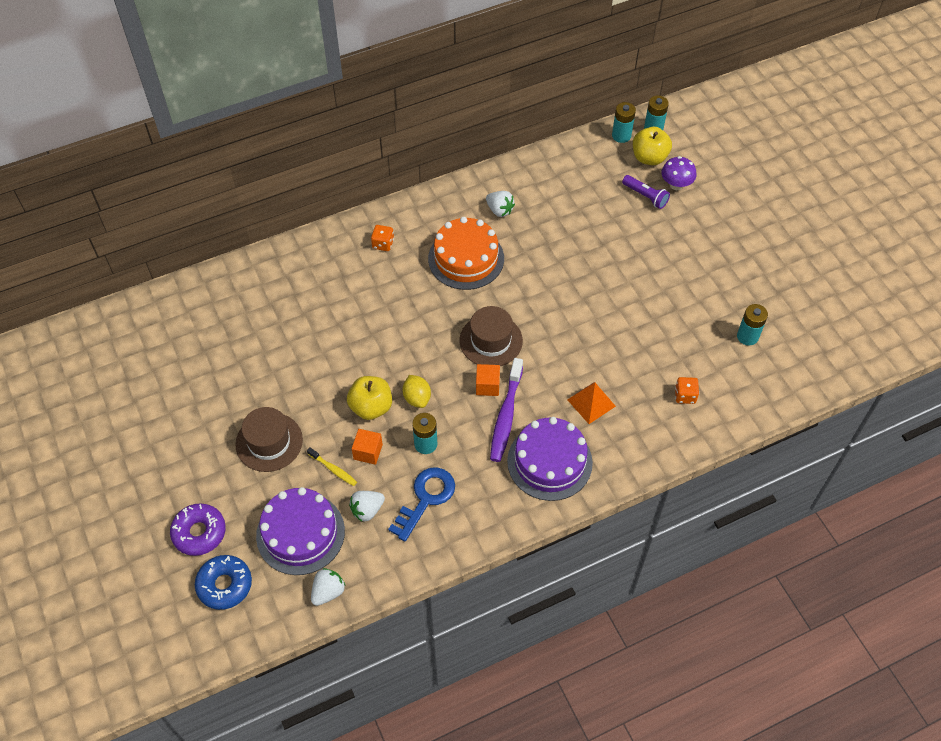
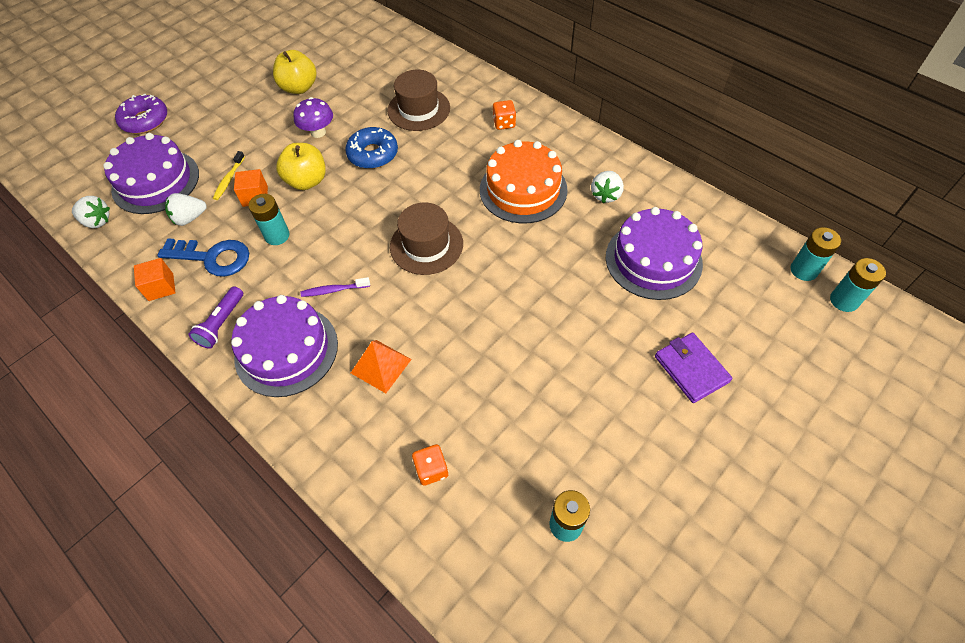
camera: 70 degrees right, 0 degrees up
(224, 585) = (96, 153): blue donut -> blue donut (373, 154)
(269, 442) = (246, 128): brown hat -> brown hat (419, 109)
(367, 510) = (190, 218): white strawberry -> white strawberry turned 60 degrees counterclockwise
(417, 398) = (330, 210): yellow lemon -> none
(487, 386) = (366, 261): orange cube -> orange cube (161, 287)
(506, 416) = (334, 290): purple toothbrush -> purple toothbrush, size x0.52
(574, 209) = (653, 260): none -> purple cake
(645, 196) = (725, 326): purple flashlight -> purple flashlight (221, 323)
(649, 158) = (792, 311): yellow apple -> yellow apple (299, 88)
(669, 229) = (691, 369): none -> purple wallet
(676, 185) = (770, 355): purple mushroom -> purple mushroom (318, 132)

